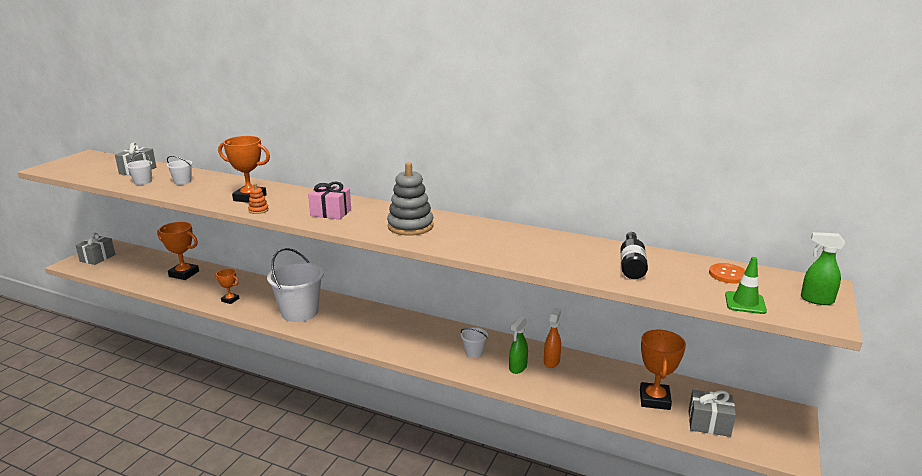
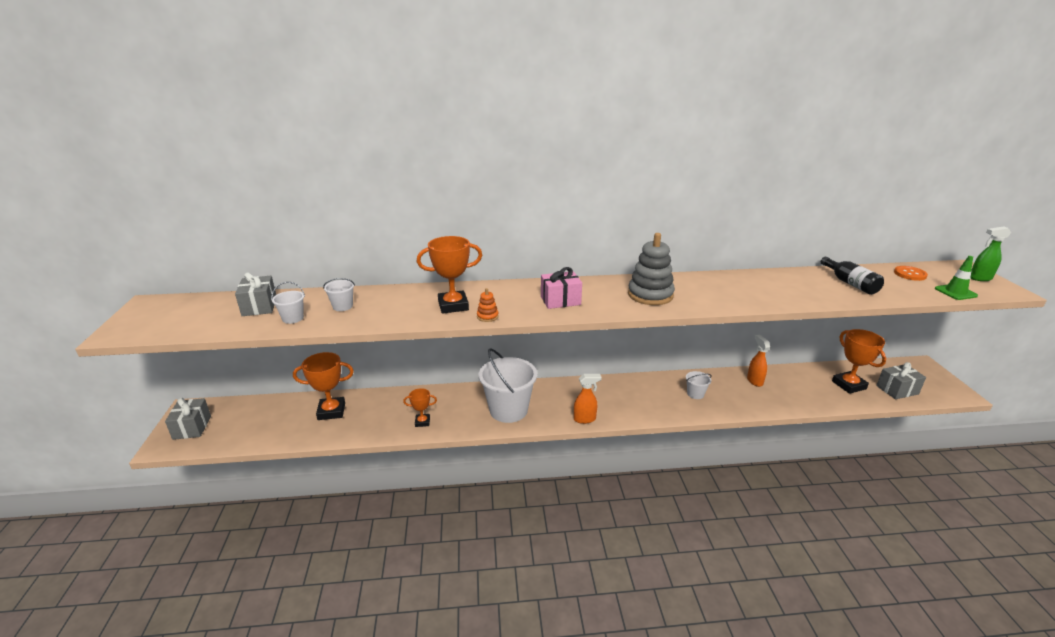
camera: 30 degrees left, 5 degrees up
(348, 338) = (585, 419): none -> orange spray bottle
(517, 368) = (740, 395): green spray bottle -> none

